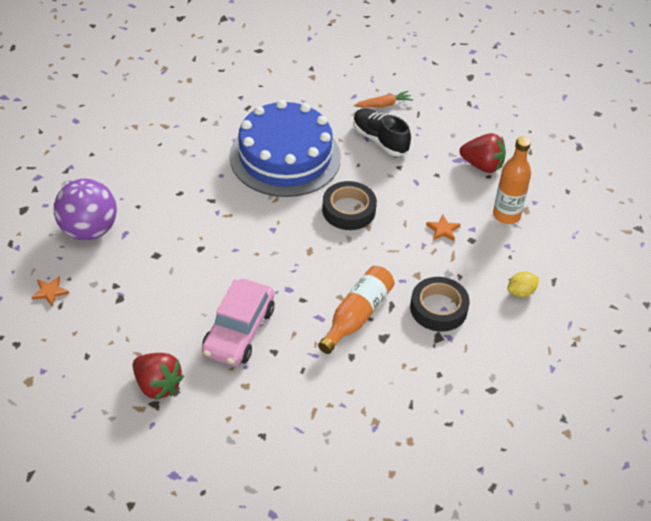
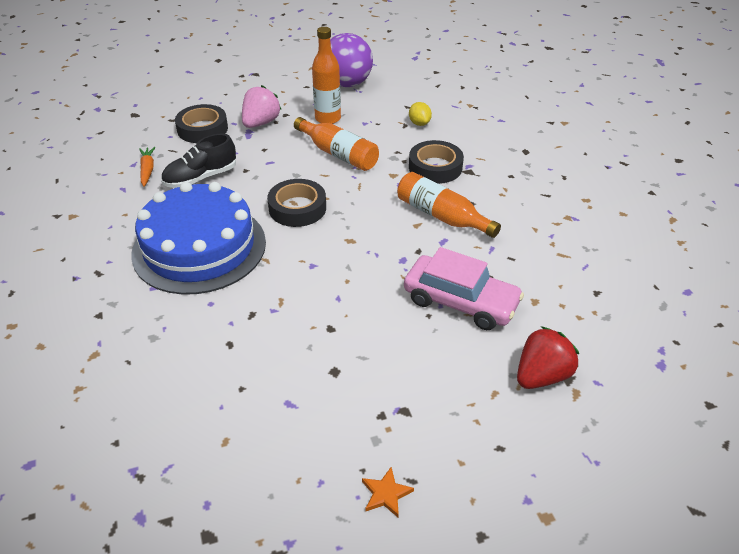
camera: 80 degrees left, 5 degrees down
(88, 230) = (274, 446): purple ball -> purple ball (347, 84)
(443, 230) = (338, 154): orange star -> orange bottle
(459, 126) = (202, 129): none -> black tape
(482, 165) = (261, 123): red strawberry -> pink strawberry

